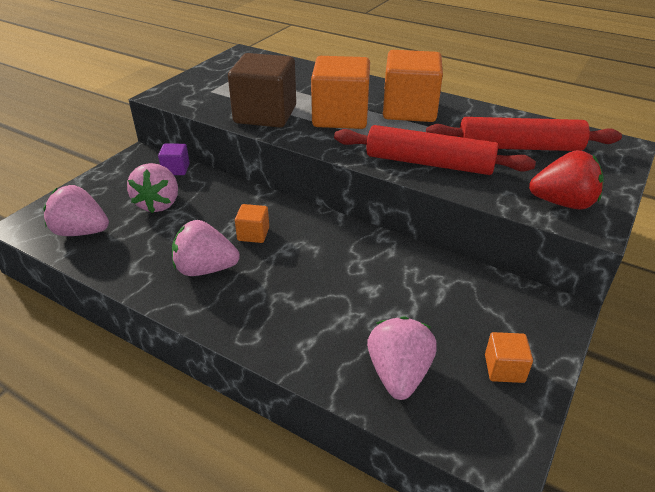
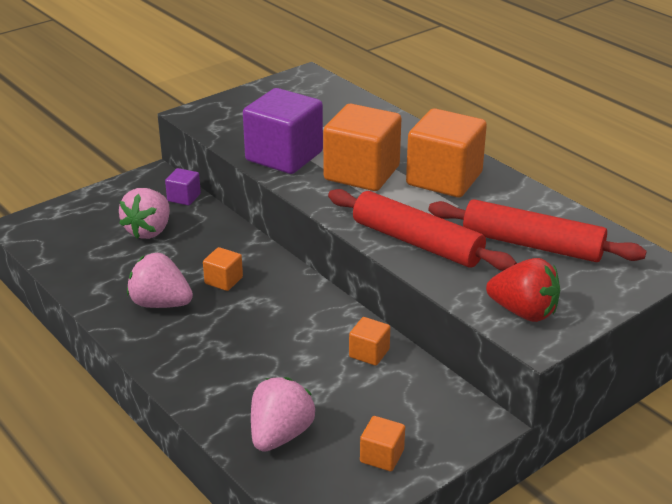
camera: 20 degrees right, 5 degrees down
(81, 232) = (66, 244): pink strawberry -> none
(265, 114) = (284, 156): brown cube -> purple cube
(423, 270) = (369, 353): none -> orange cube

